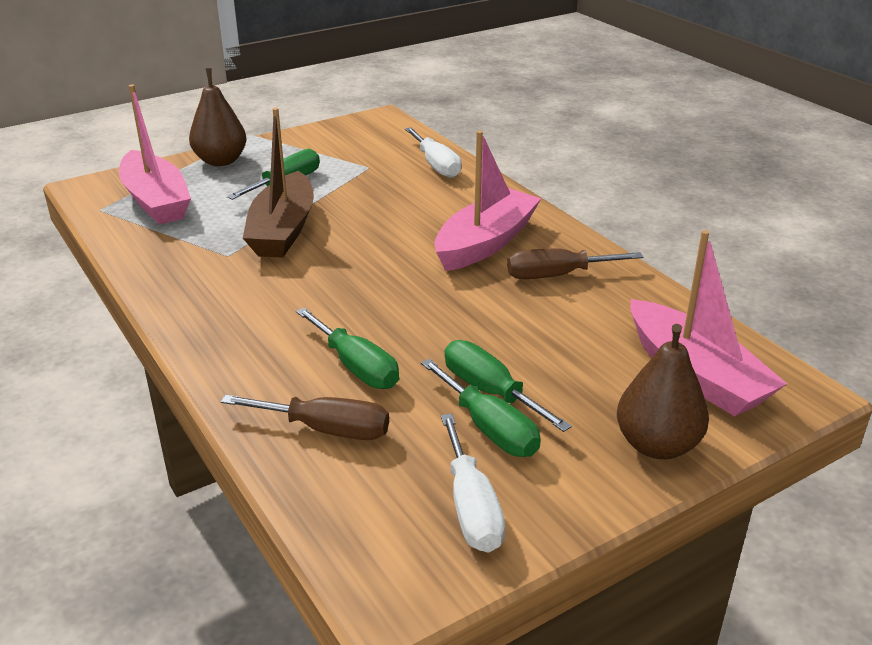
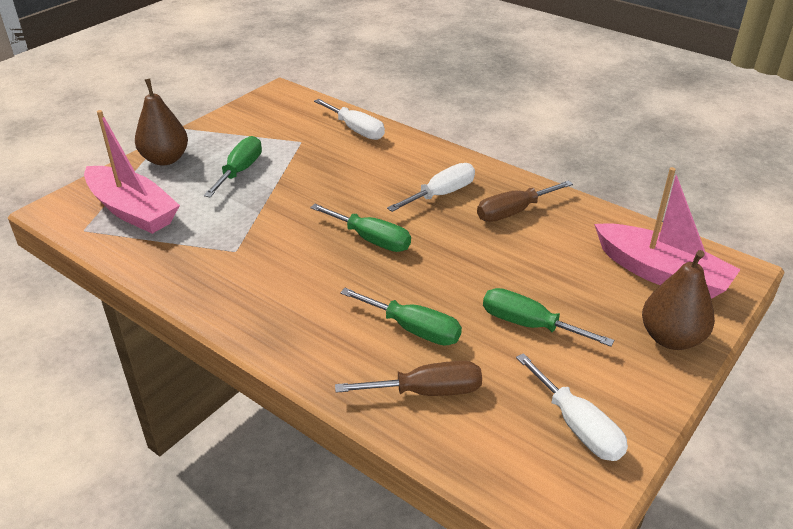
camera: 20 degrees left, 5 degrees up
(283, 230) = (268, 216): brown boat -> none
(485, 243) = (441, 194): pink boat -> white screwdriver
(489, 428) = (548, 356): green screwdriver -> green screwdriver (371, 239)

